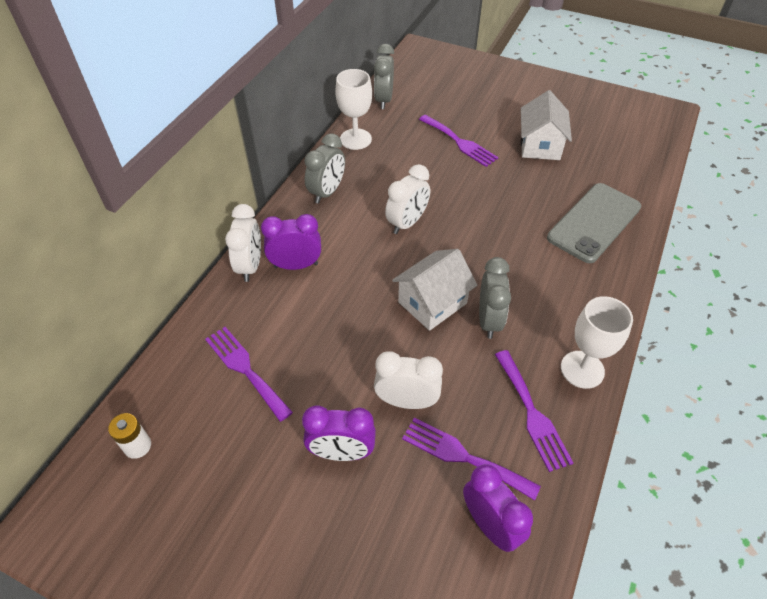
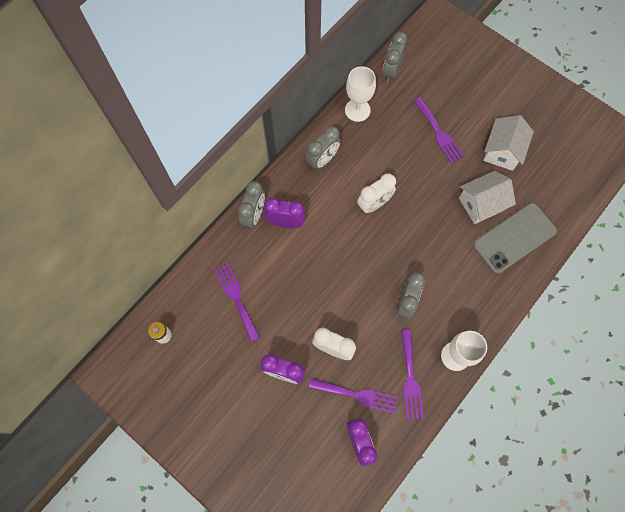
camera: 15 degrees right, 20 degrees up
(250, 266) = (254, 215): white clock -> grey clock
(432, 303) = (372, 278): white house -> white house (481, 204)
(463, 456) = (357, 395): purple fork -> purple fork turned 150 degrees clockwise

